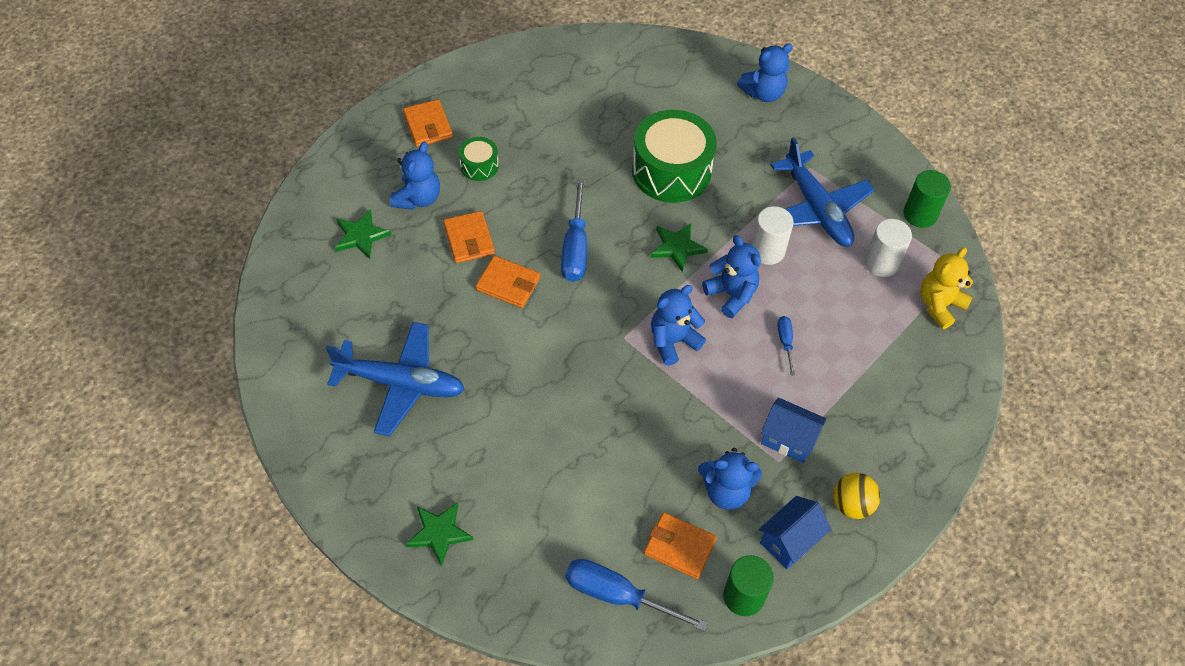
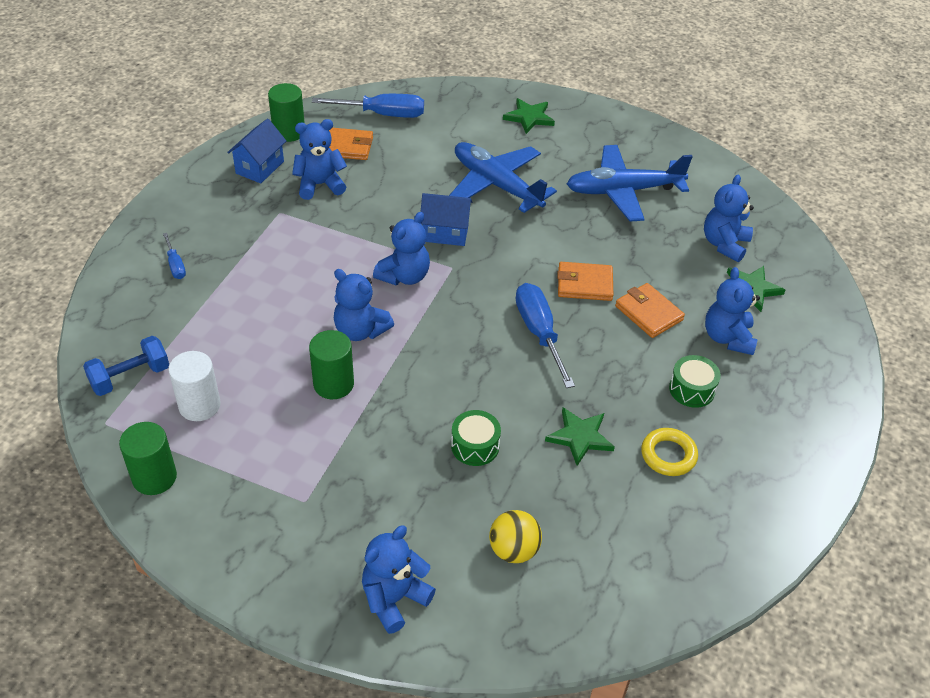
camera: 160 degrees right, 10 degrees down
(347, 289) = (724, 244): none -> blue teddy bear
(428, 125) = (781, 419): orange wallet -> none
(531, 125) = (668, 455): none -> yellow ring
(671, 171) = (475, 446): green drum -> green drum, size x0.48
(677, 247) = (433, 361): green star -> green star (580, 437)
(767, 251) = (333, 384): white cylinder -> green cylinder
(785, 342) = (293, 301): blue screwdriver -> blue screwdriver (175, 265)
(788, 439) = (274, 229): blue house -> blue house (445, 233)
(817, 209) = (286, 448): blue plane -> blue plane (496, 184)
(851, 504) = (211, 199): yellow ball -> yellow ball (513, 550)
(939, 305) = (130, 377): yellow teddy bear -> blue dumbbell

